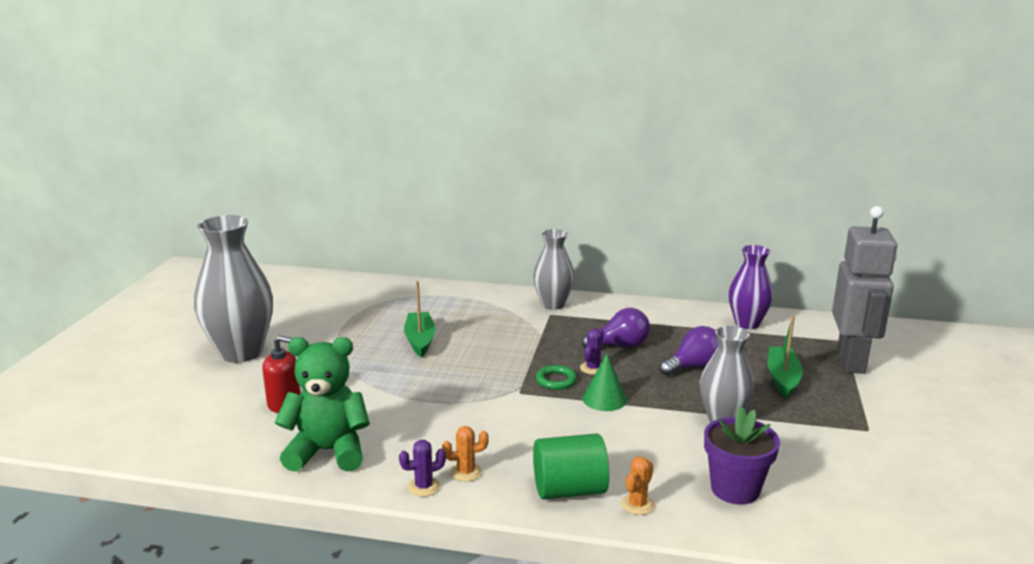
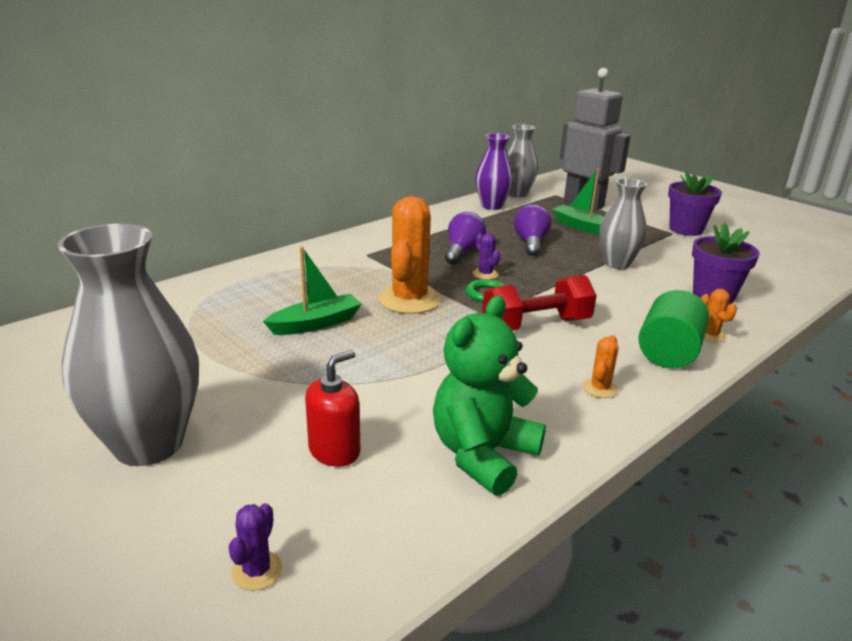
camera: 55 degrees left, 5 degrees up
(420, 340) = (316, 324): green boat -> green boat turned 120 degrees clockwise
(424, 487) = (607, 419): purple cactus -> purple cactus (257, 570)
(501, 356) = (409, 299): none -> orange cactus
(533, 417) = (536, 325): none -> red dumbbell
(553, 304) = (350, 247): grey vase -> grey vase (517, 194)
(604, 399) = (540, 288): green cone -> none
(897, 435) = (686, 229): none -> purple flower pot

